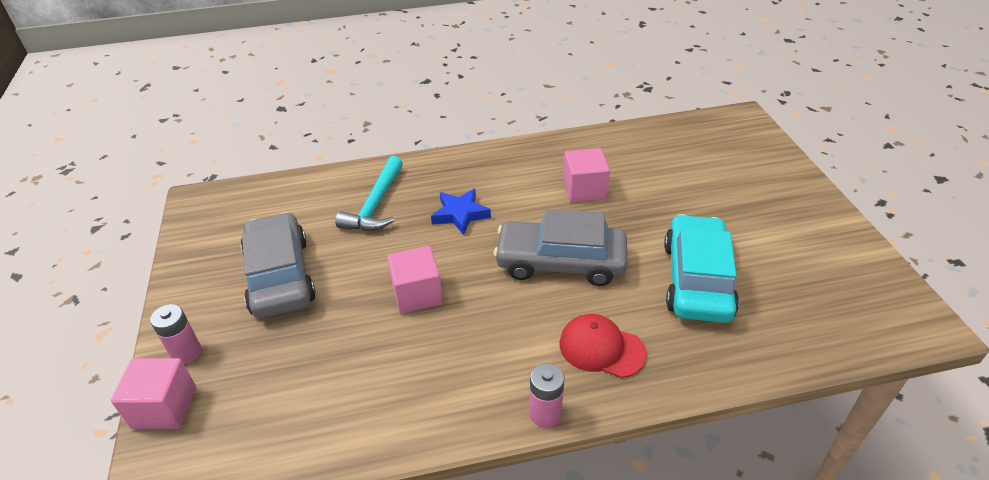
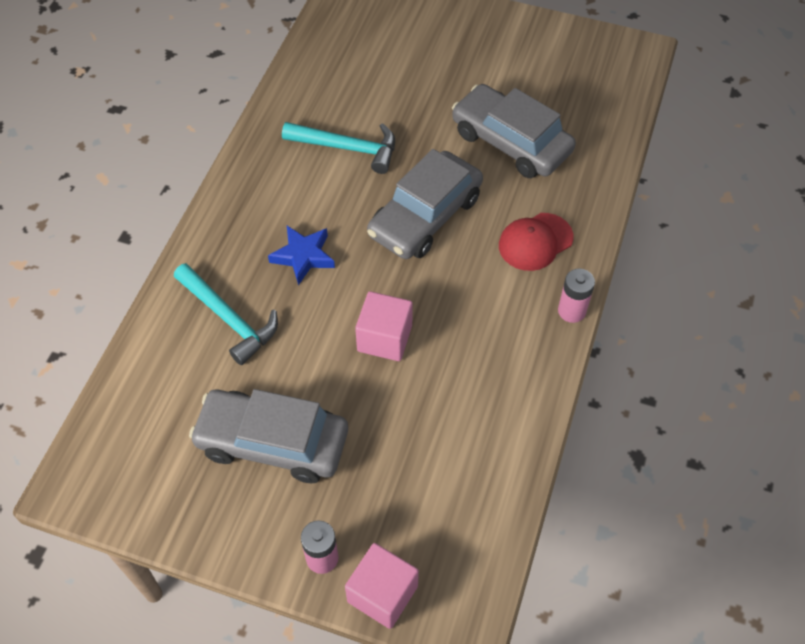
camera: 60 degrees left, 15 degrees up
(584, 190) = (348, 148): pink cube -> turquoise hammer
(697, 279) = (511, 142): turquoise car -> grey car

